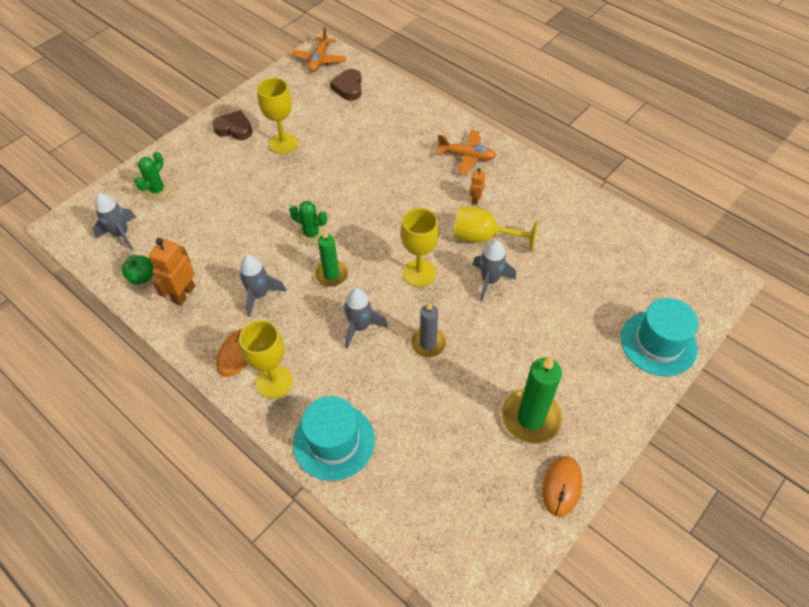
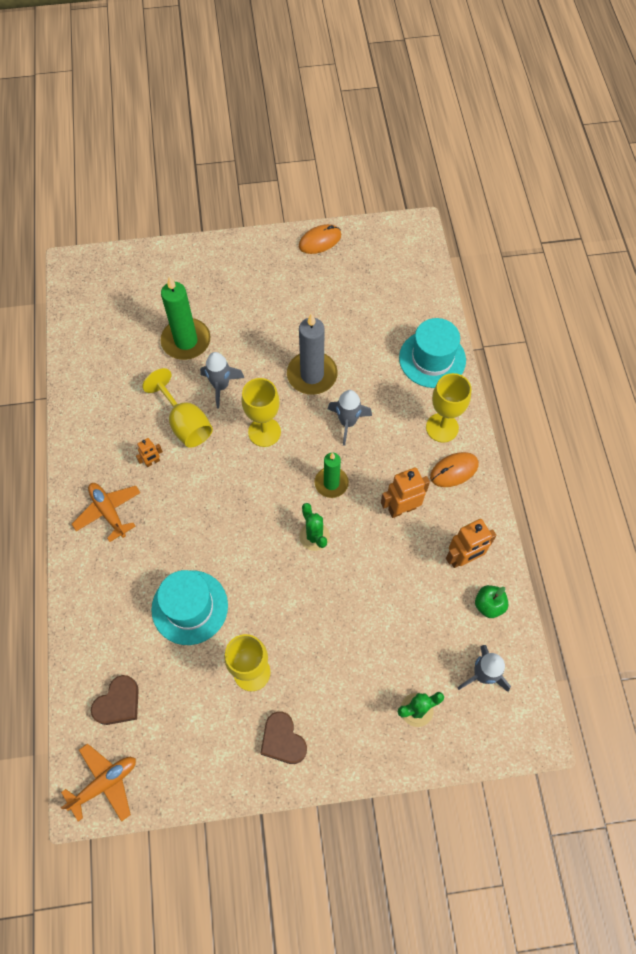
camera: 140 degrees left, 10 degrees up
(260, 295) = (402, 508): grey rocket -> orange robot
(428, 343) = (312, 375): grey candle -> grey candle, size x1.58
(531, 418) = (296, 284): green candle -> green candle (186, 341)
(658, 343) = (166, 265): turquoise hat -> turquoise hat (190, 607)

